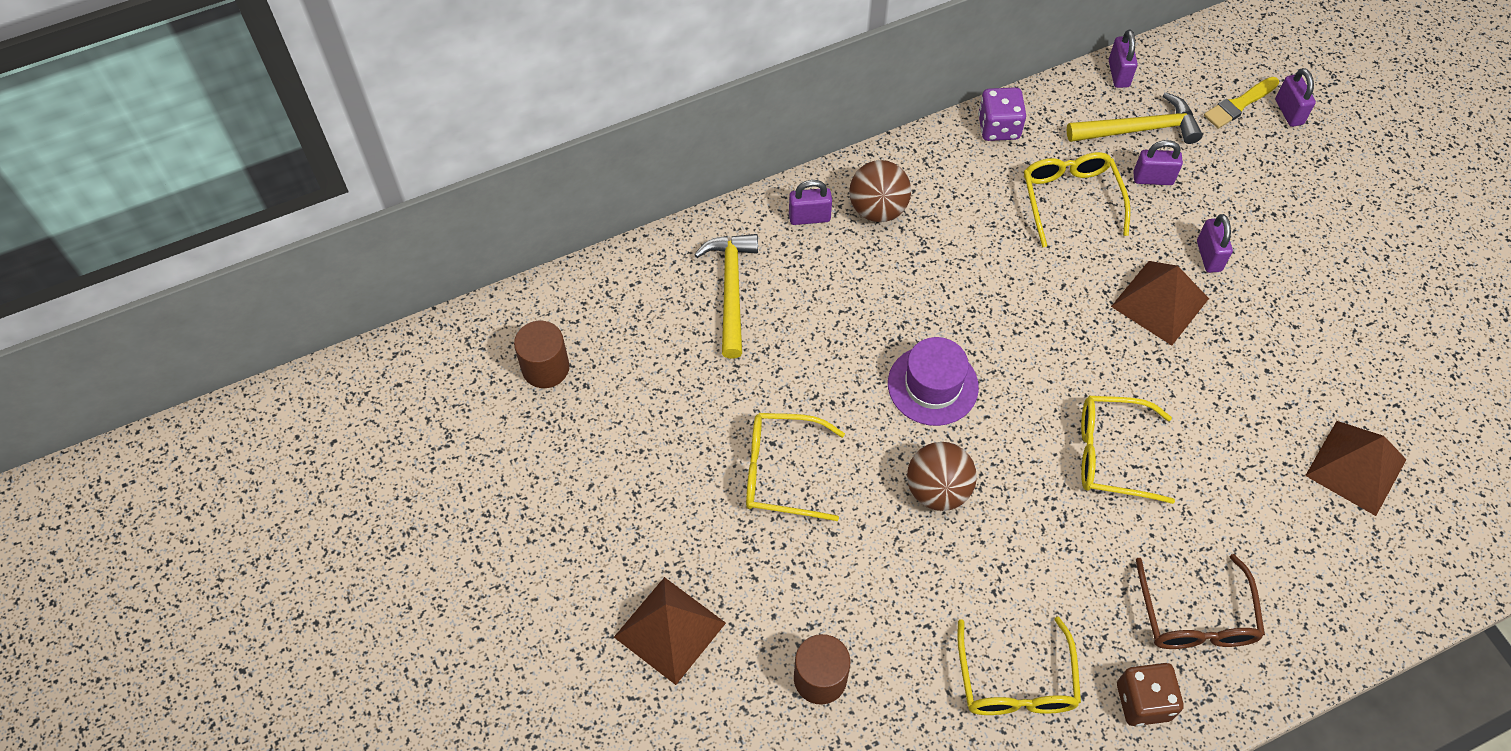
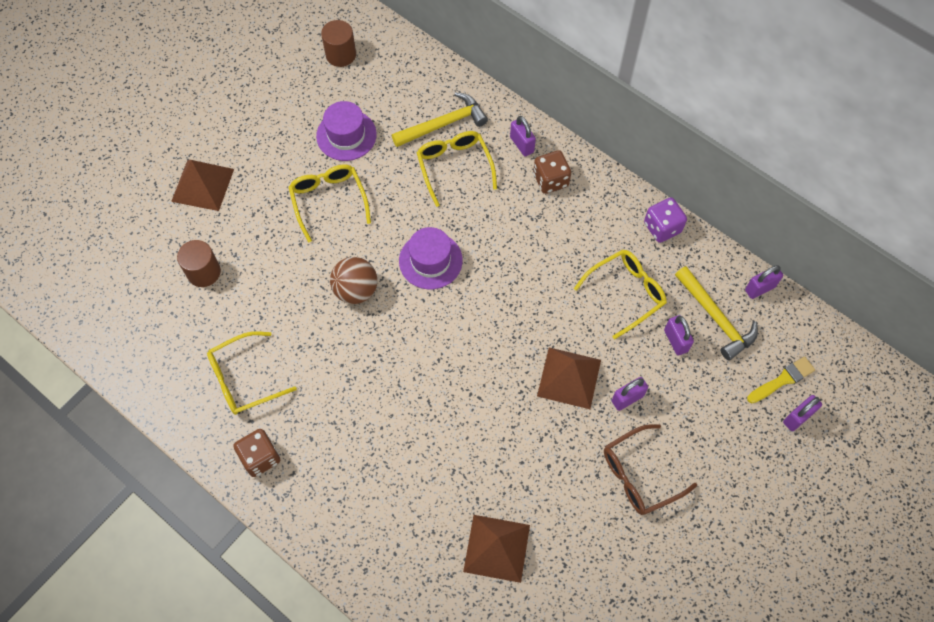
camera: 65 degrees right, 5 degrees up
(685, 411) = (346, 135): none -> purple hat
(877, 209) = (550, 180): brown ball -> brown dice
(1111, 454) = (430, 384): yellow glasses -> yellow glasses (454, 167)
(1196, 617) = (332, 473): brown glasses -> brown glasses (639, 475)
(1239, 104) = (782, 380): yellow brush -> yellow brush turned 120 degrees clockwise

